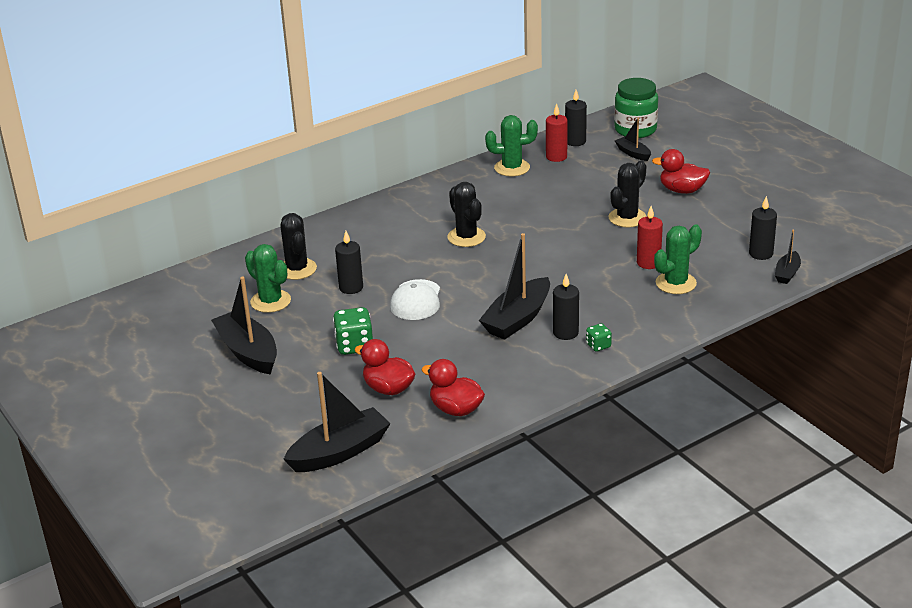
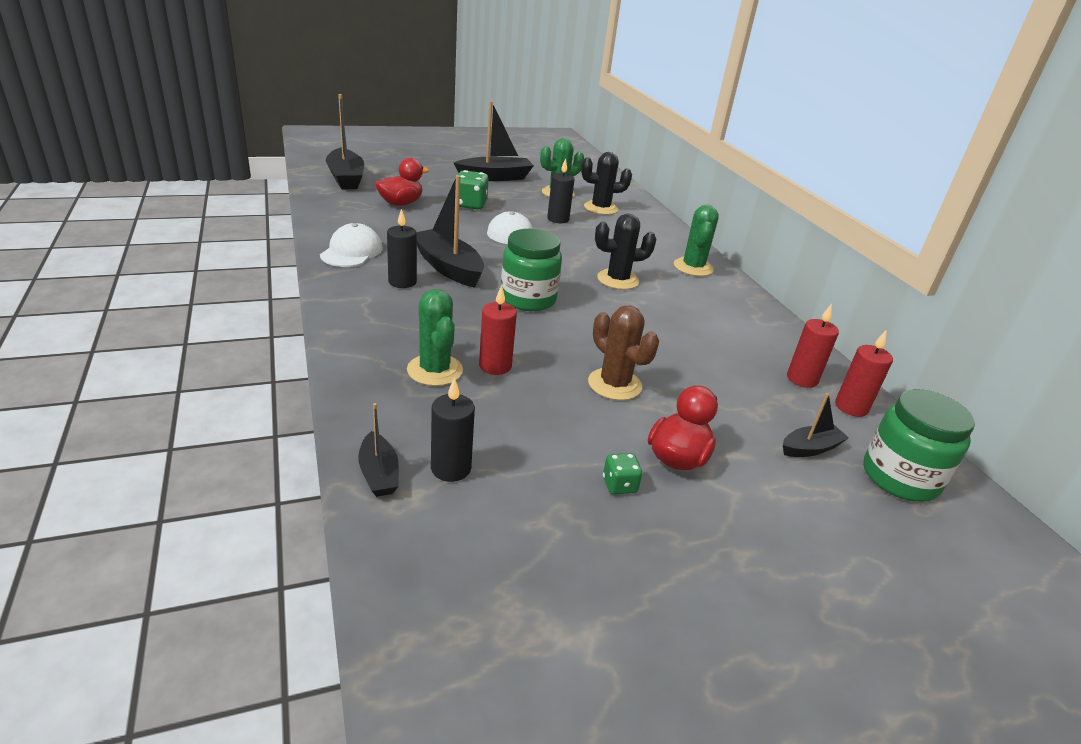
camera: 100 degrees right, 0 degrees up
(456, 409) = (345, 217): red duck -> none
(512, 168) = (773, 341): green cactus -> green cactus (693, 267)
(532, 377) = (352, 251): none -> white cap
(540, 270) = (528, 299): none -> green jar
(575, 141) = (851, 407): black candle -> red candle
(598, 346) = (363, 291): green dice -> green dice (619, 485)
(627, 218) = (614, 384): black cactus -> brown cactus
(787, 273) = (379, 473): black boat -> black boat turned 150 degrees counterclockwise

